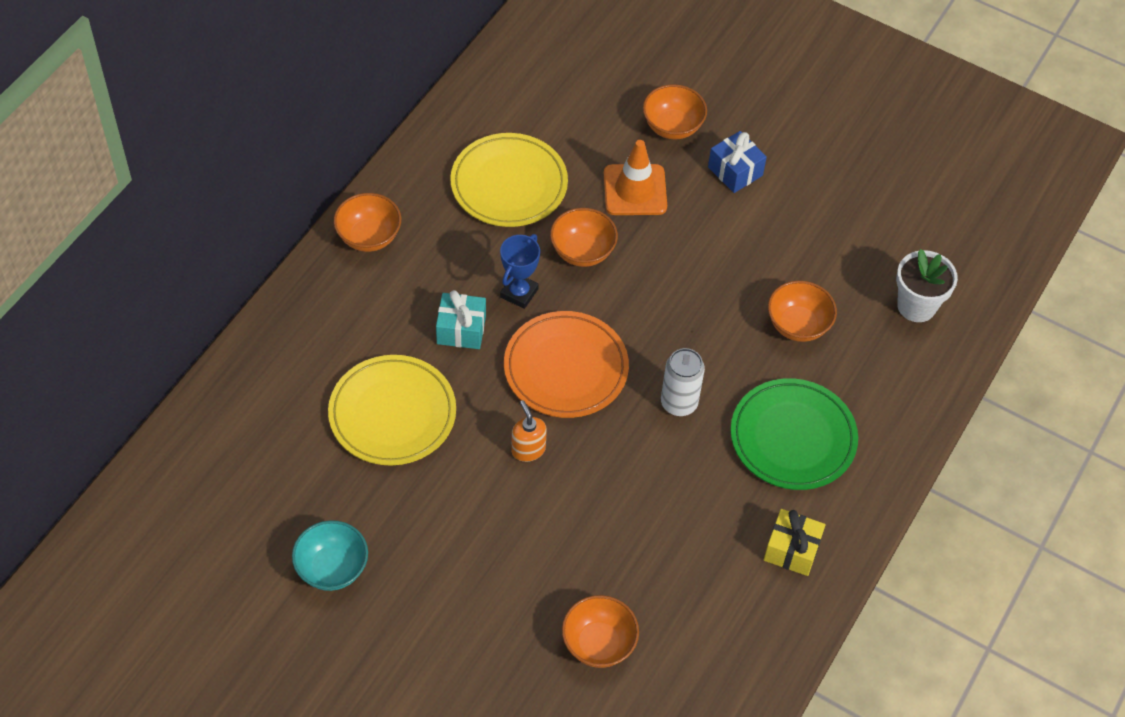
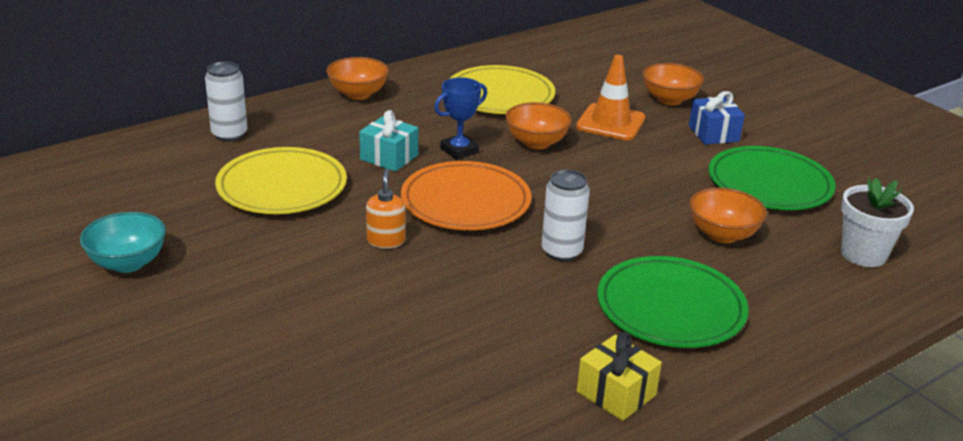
camera: 25 degrees right, 25 degrees down
(289, 355) = (229, 134): none -> white can
(598, 644) = (336, 400): orange bowl -> none
(811, 234) = (769, 184): none -> green plate

